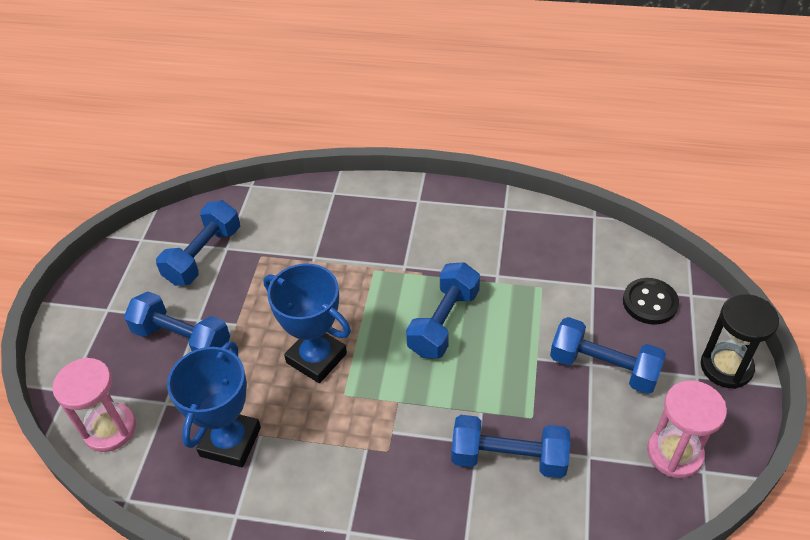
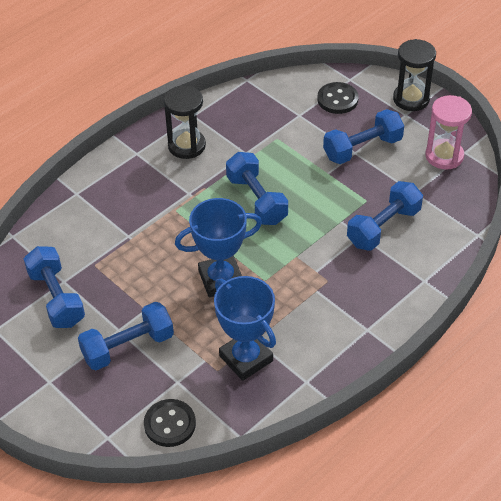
camera: 55 degrees left, 0 degrees up
(110, 429) = (170, 424): pink hourglass -> black button
(462, 227) = (186, 146): none -> black hourglass

